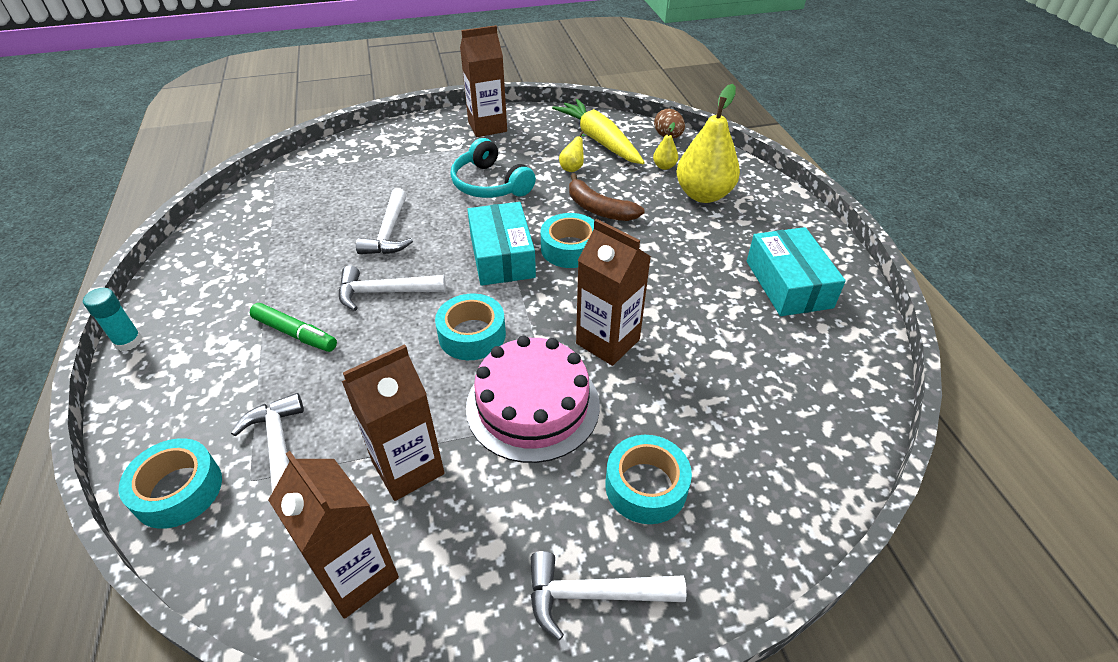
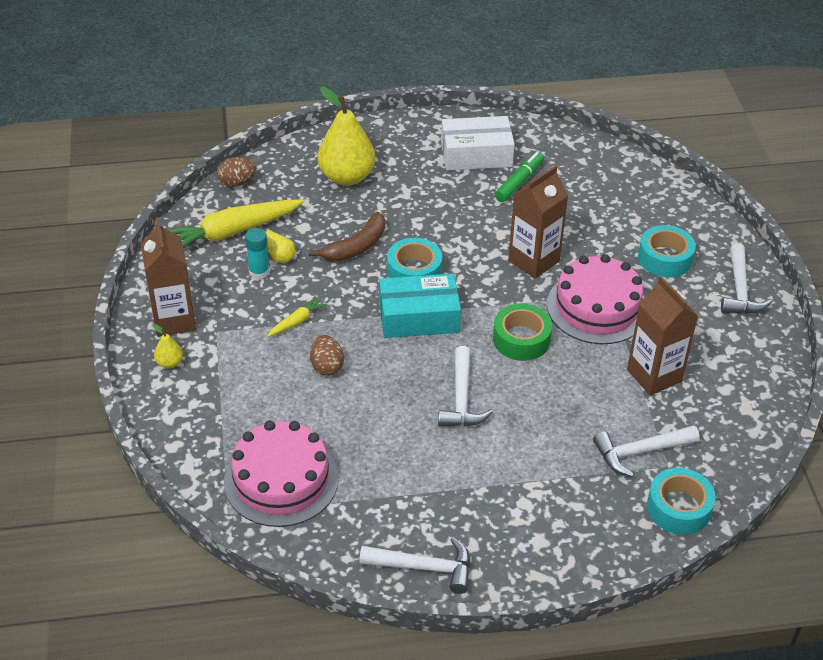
camera: 85 degrees left, 0 degrees up
(128, 341) = (515, 587): turquoise glue stick -> turquoise glue stick (259, 272)
(295, 333) = (512, 458): green marker -> green marker (519, 182)
(304, 193) = (281, 479): none -> pink cake
(356, 575) = (737, 398): brown carton -> none
(389, 233) = (369, 400): white hammer -> white hammer (424, 567)
(433, 205) = (327, 366): none -> brown egg
(472, 335) = (521, 339): turquoise tape -> green tape
(490, 184) = (297, 321): turquoise headphones -> yellow carrot
(664, 166) = (293, 194): yellow pear -> yellow pear (170, 363)
(788, 284) = (476, 154): turquoise box -> white box

